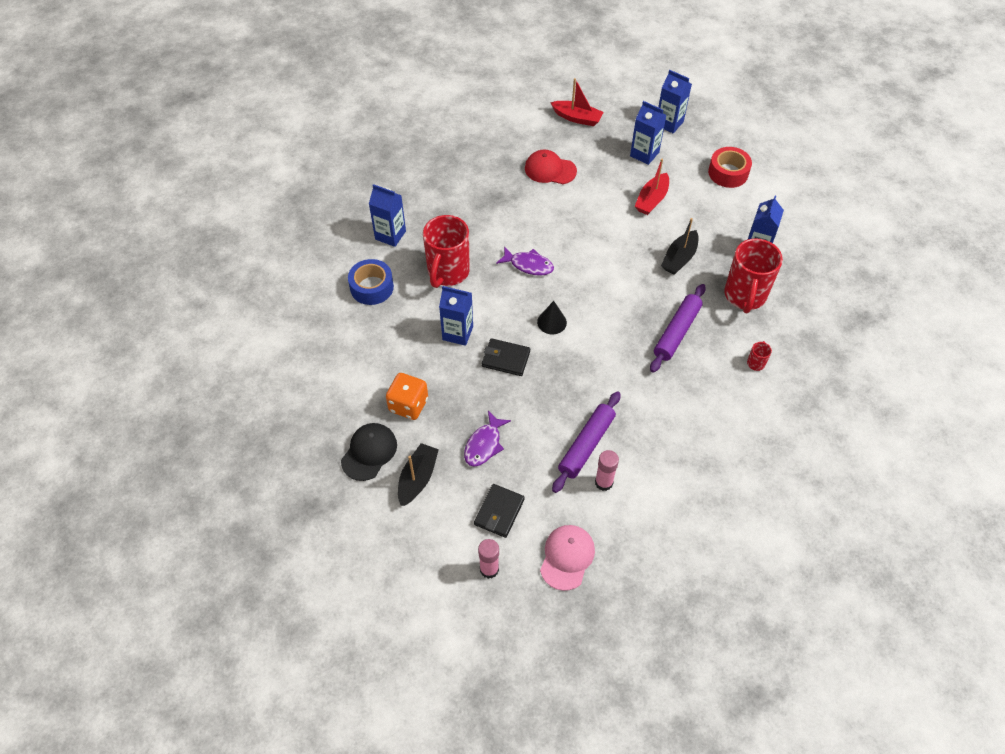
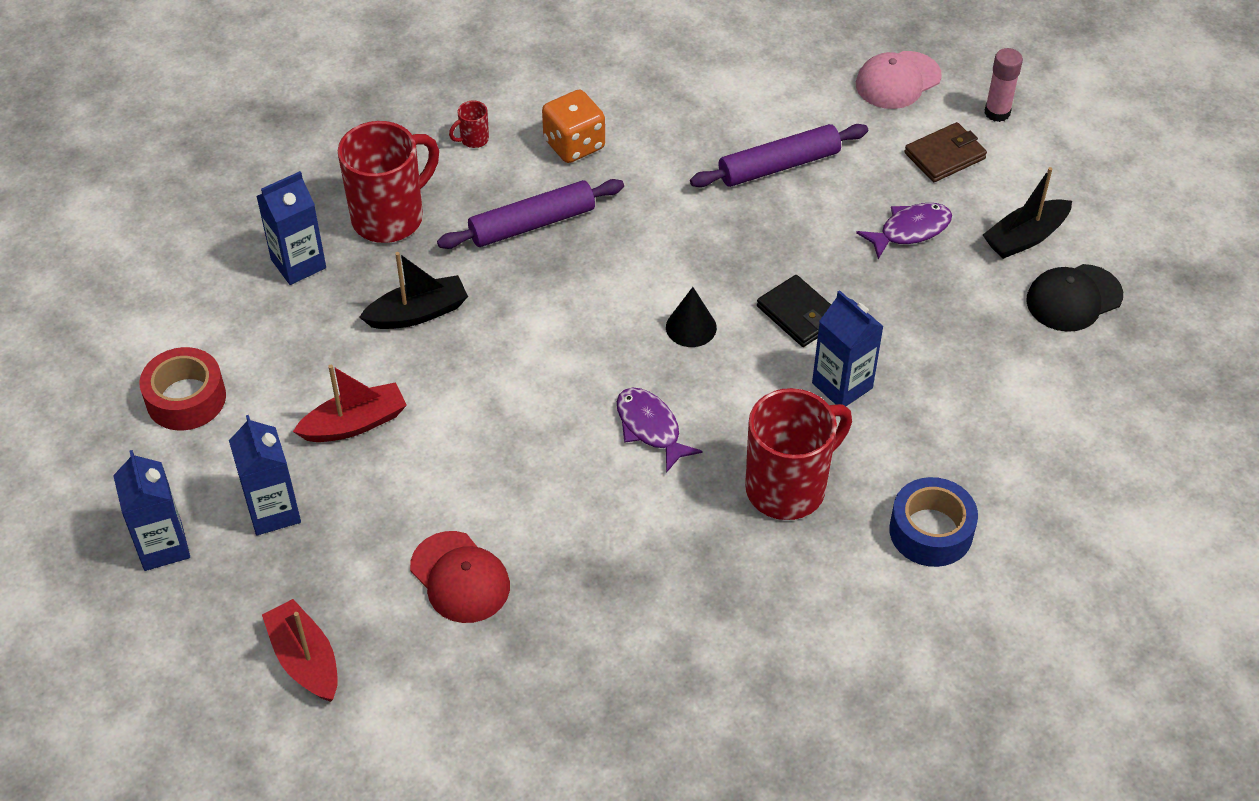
camera: 145 degrees left, 5 degrees down
(390, 235) = (839, 611): blue carton -> none
(408, 405) = (982, 327): orange dice -> orange dice (574, 145)
(499, 512) = (945, 156): black wallet -> brown wallet
(603, 482) = (792, 121): pink glue stick -> none

